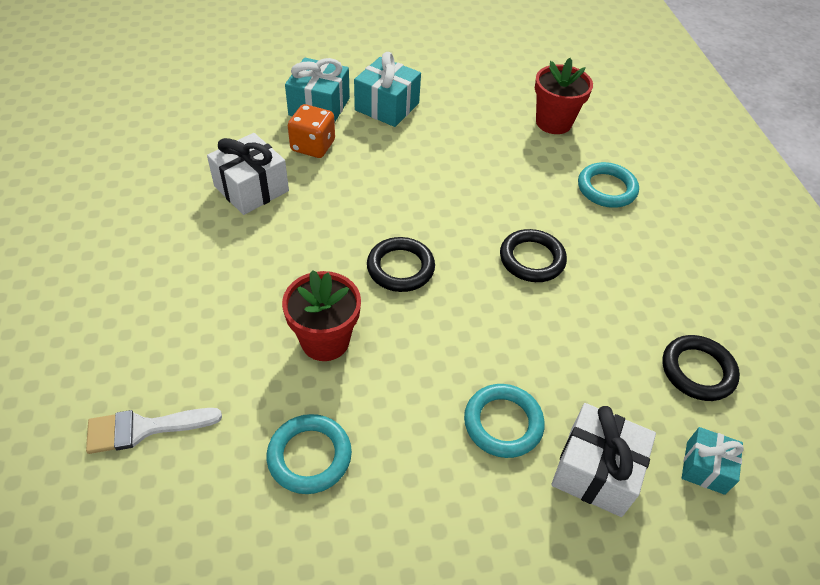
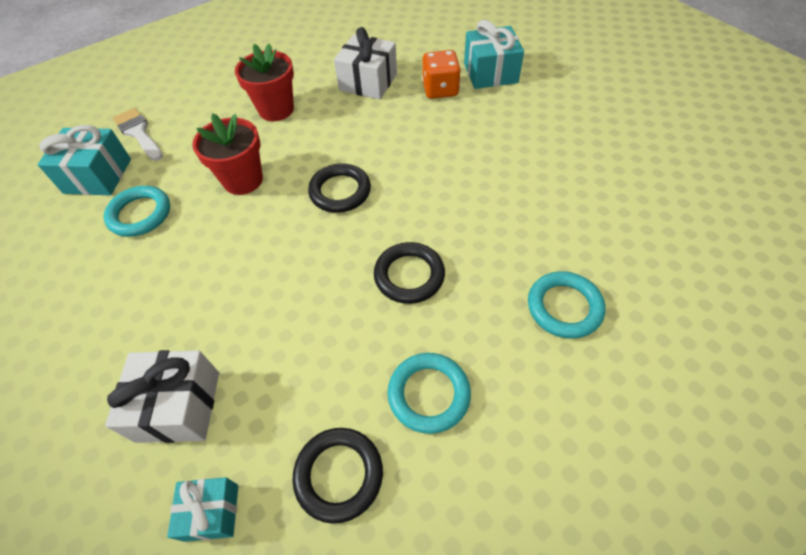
camera: 70 degrees right, 5 degrees up
(387, 106) = (530, 107): turquoise gift -> turquoise gift (98, 176)
(503, 423) = (207, 318): turquoise ring -> turquoise ring (429, 394)
(553, 122) = (631, 227): red flower pot -> red flower pot (276, 110)

